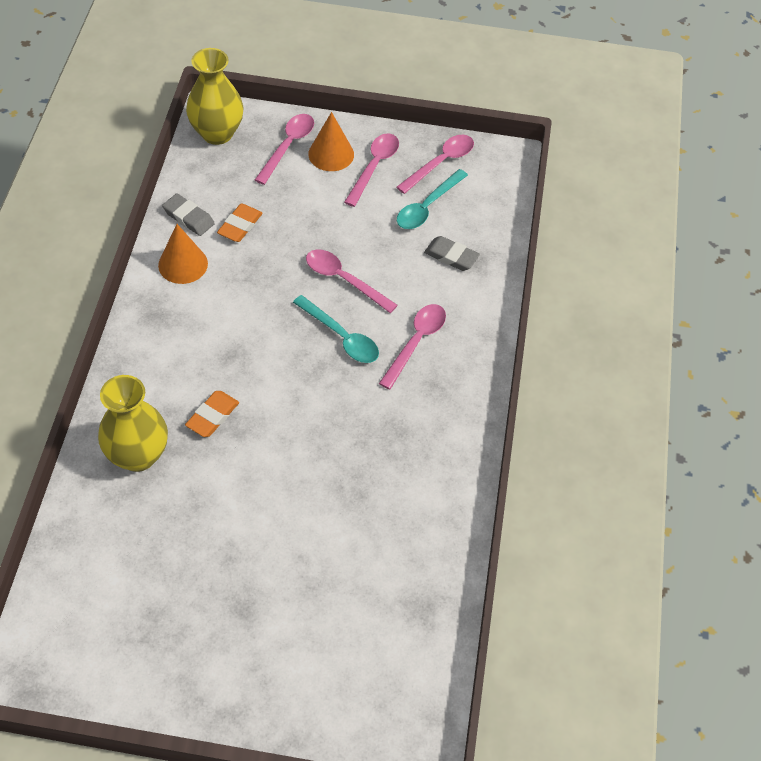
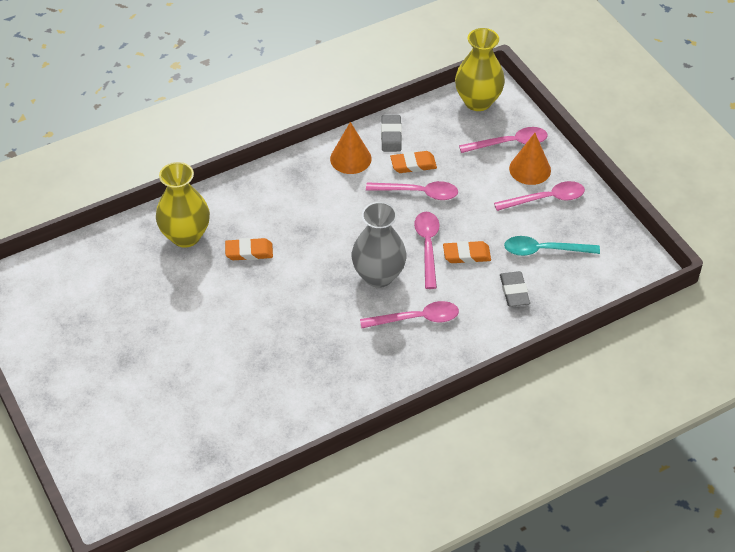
camera: 55 degrees right, 5 degrees down
(341, 337) = (378, 275): turquoise spoon -> grey vase
(380, 260) = (466, 255): none -> orange eraser
(440, 163) = (594, 232): pink spoon -> pink spoon (418, 193)

